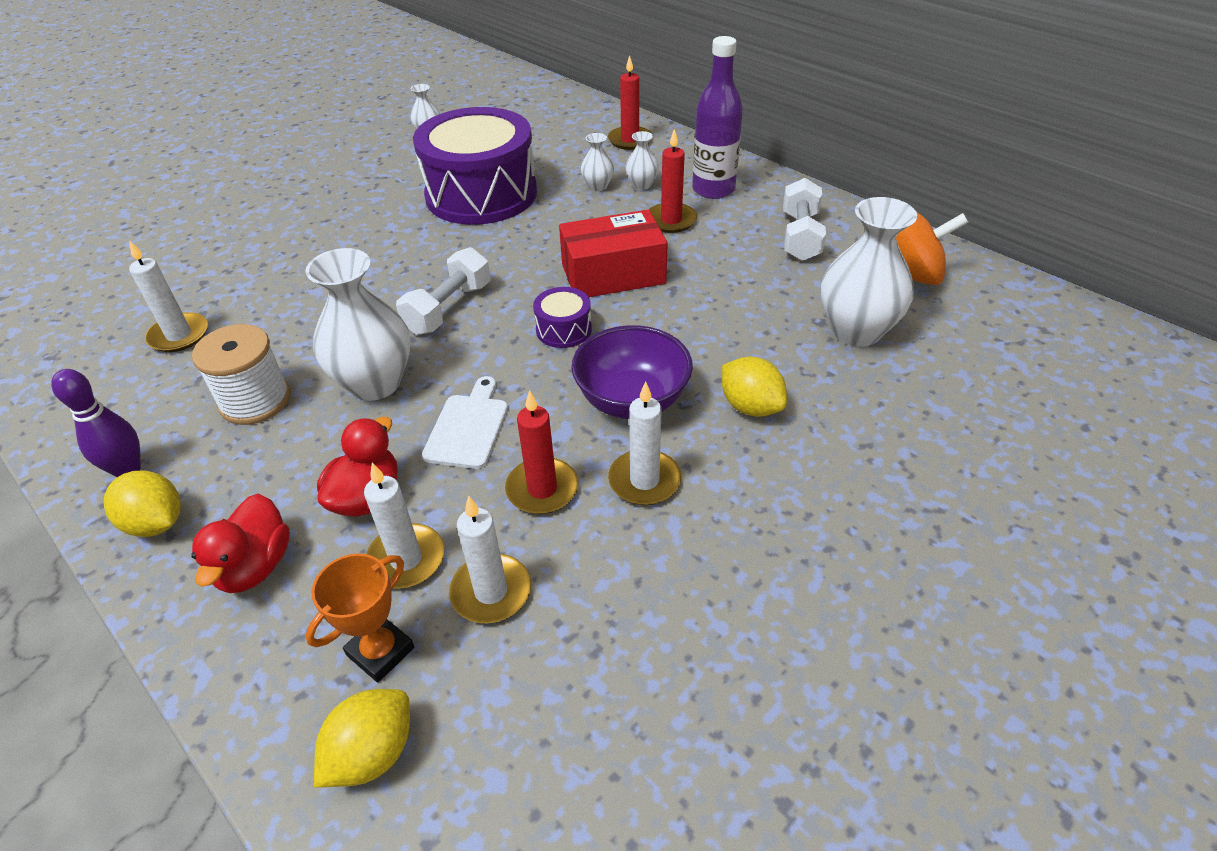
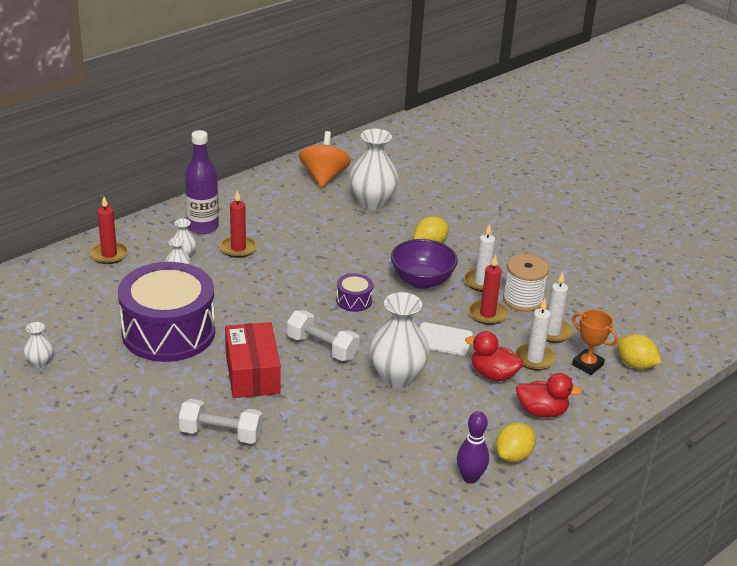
camera: 90 degrees left, 10 degrees down
(179, 335) = (330, 480): white candle -> none
(255, 401) = (409, 429): white spool -> white spool (523, 300)
(613, 274) = (297, 277): red box -> red box (252, 373)
(800, 236) = (273, 203): white dumbbell -> white dumbbell (221, 434)

